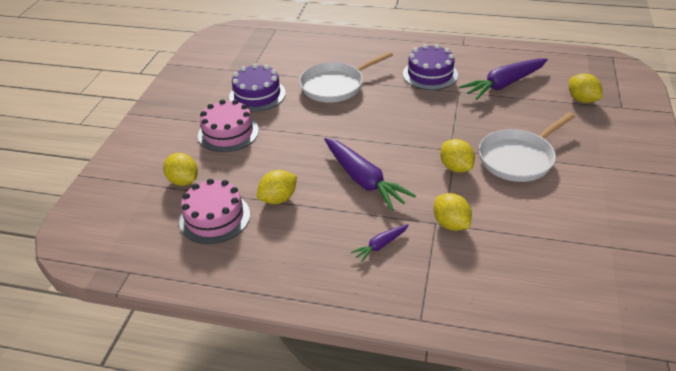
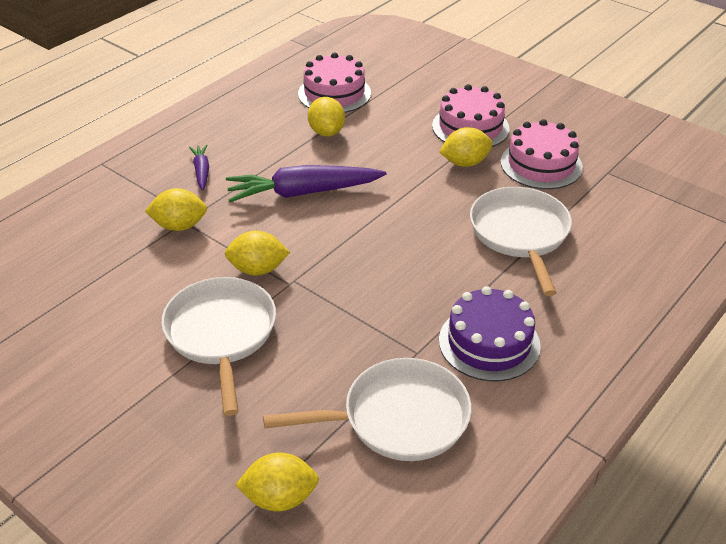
camera: 115 degrees right, 0 degrees up
(183, 181) = (405, 87): yellow lemon -> yellow lemon (465, 163)
(257, 95) = (541, 164): purple cake -> pink cake
(503, 84) = (398, 418): purple carrot -> white pan

